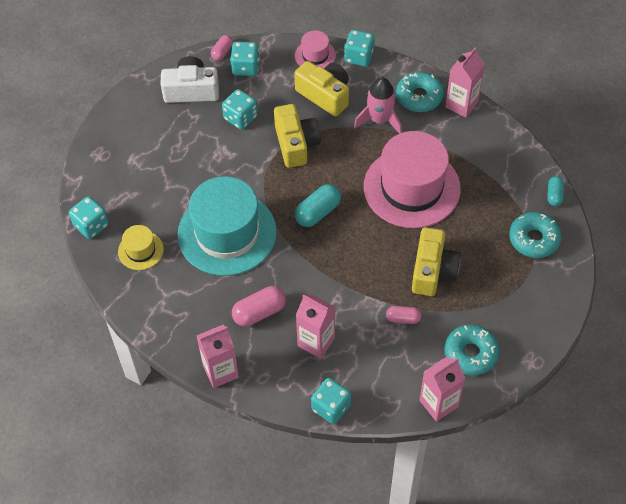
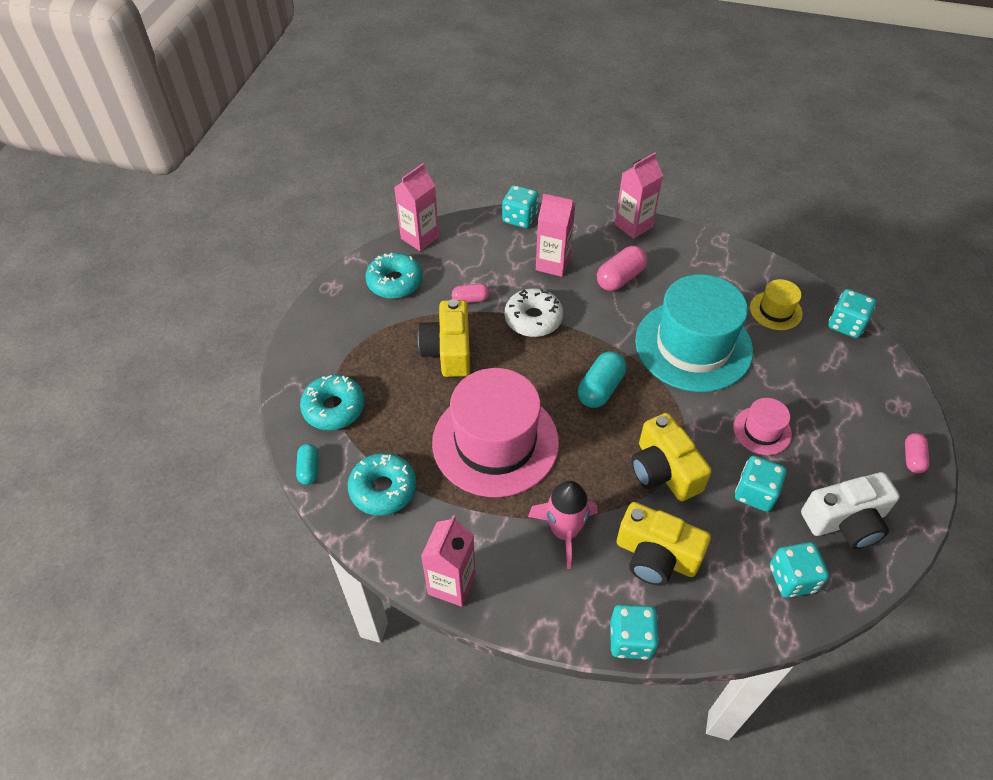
camera: 165 degrees right, 5 degrees down
(222, 52) = (841, 599): pink capsule -> pink capsule (912, 458)
(315, 55) = (699, 626): pink hat -> pink hat (762, 431)
(352, 286) = (533, 319): none -> white donut
(419, 97) = (518, 583): turquoise donut -> turquoise donut (383, 489)

